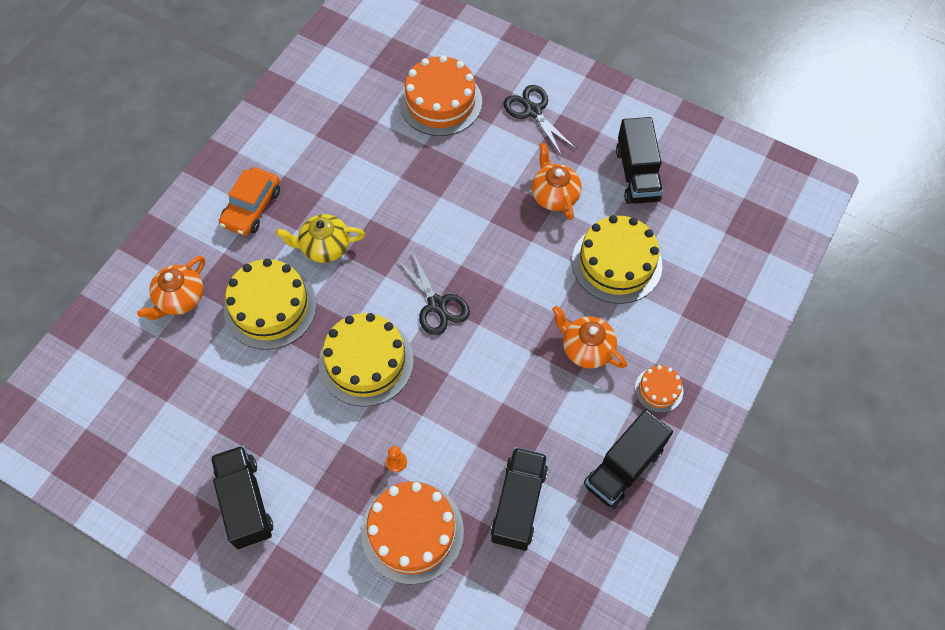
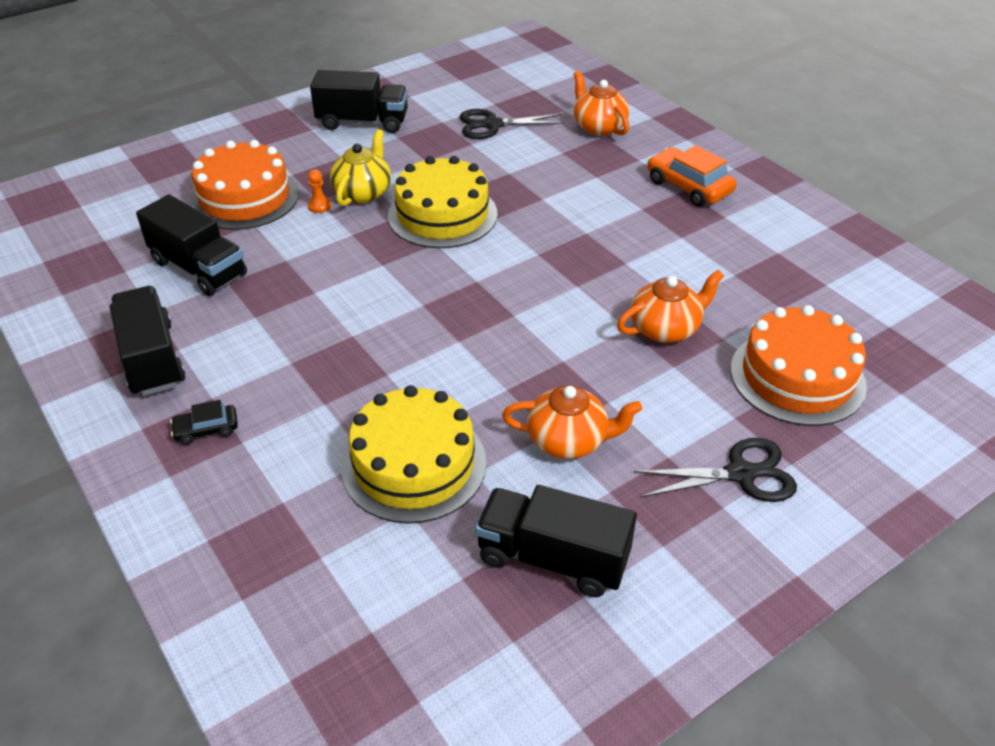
camera: 115 degrees right, 20 degrees down
(270, 307) = (552, 173): yellow cake -> none
(324, 247) = (605, 222): yellow teapot -> yellow teapot (363, 193)
(437, 305) = (472, 280): black scissors -> black scissors (492, 125)
(586, 348) = (317, 384): orange teapot -> orange teapot (665, 328)
(658, 389) = (206, 429): orange cake -> black car

